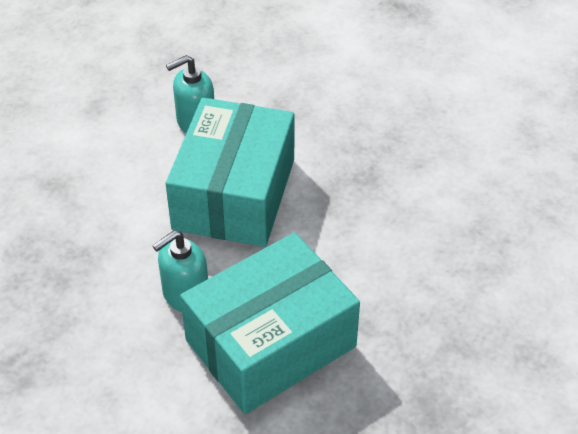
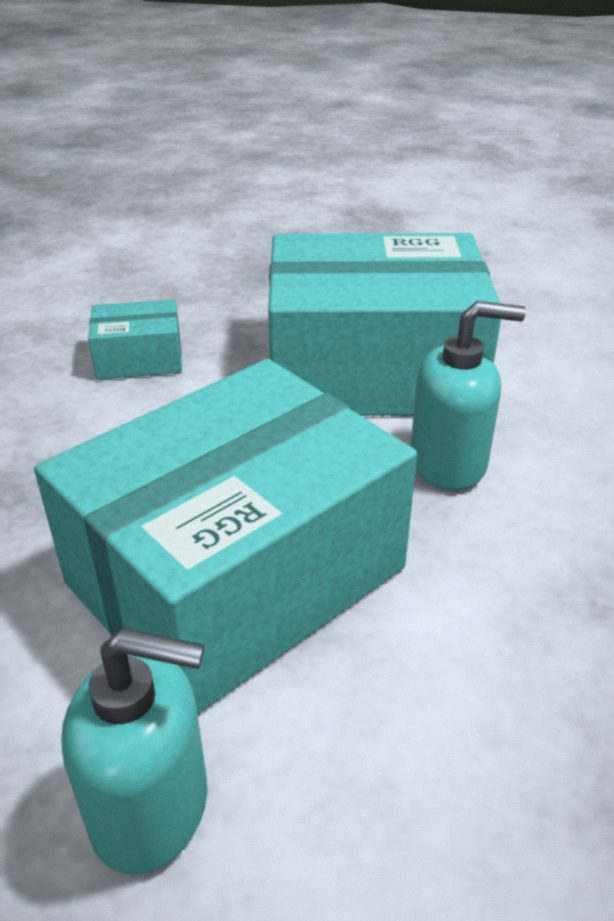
camera: 145 degrees left, 10 degrees down
(406, 280) = (139, 359): none -> turquoise box

